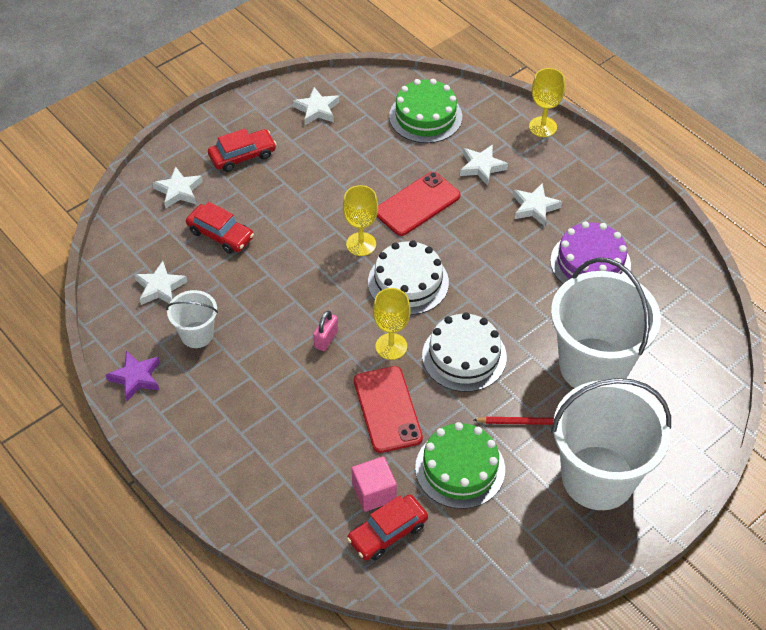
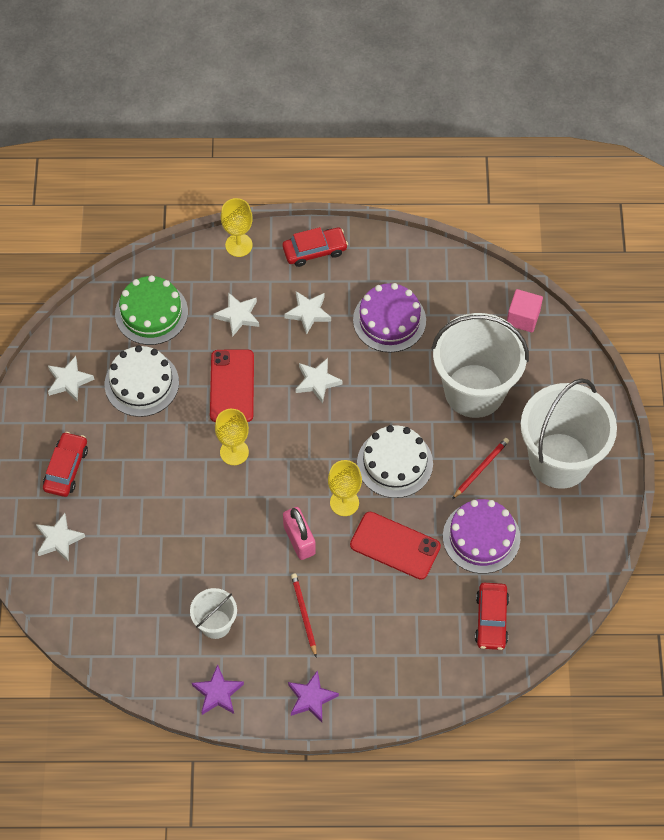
camera: 50 degrees left, 10 degrees up
(160, 287) = (146, 619): white star -> white star (317, 382)
(188, 446) = (311, 698): none -> purple star
(220, 234) = (133, 541): red car -> red car (315, 250)
(261, 388) = (304, 614): none -> red pencil
(326, 339) = (299, 540): pink padlock -> pink padlock, size x1.52
(374, 492) = (453, 604): pink cube -> pink cube (523, 317)
(408, 282) = (298, 448): white cake -> white cake (141, 383)
(460, 468) = (481, 537): green cake -> purple cake

